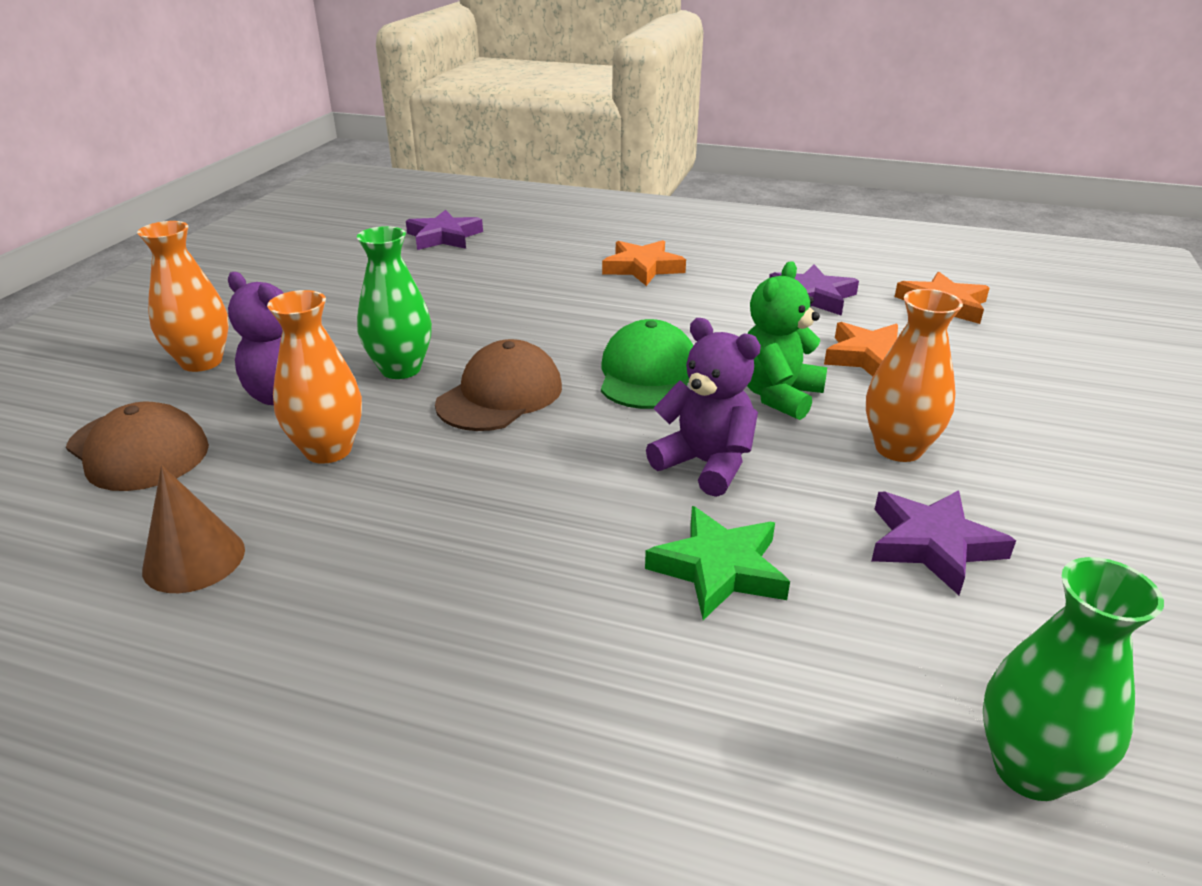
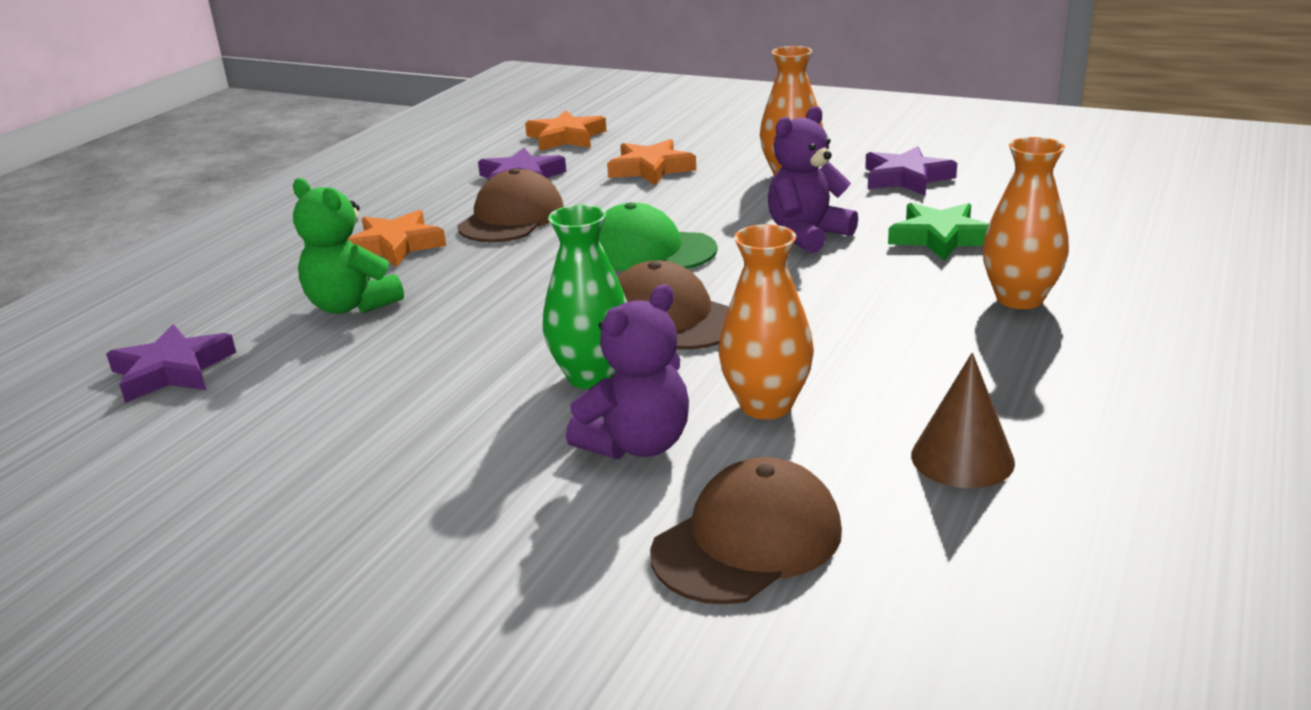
camera: 80 degrees left, 5 degrees down
(201, 362) = (510, 533): orange vase -> orange vase (1019, 299)
(712, 304) = (511, 218): none -> brown cap
(778, 396) = (704, 204): green teddy bear -> green teddy bear (351, 306)
(1030, 770) = (1089, 180): green vase -> none

